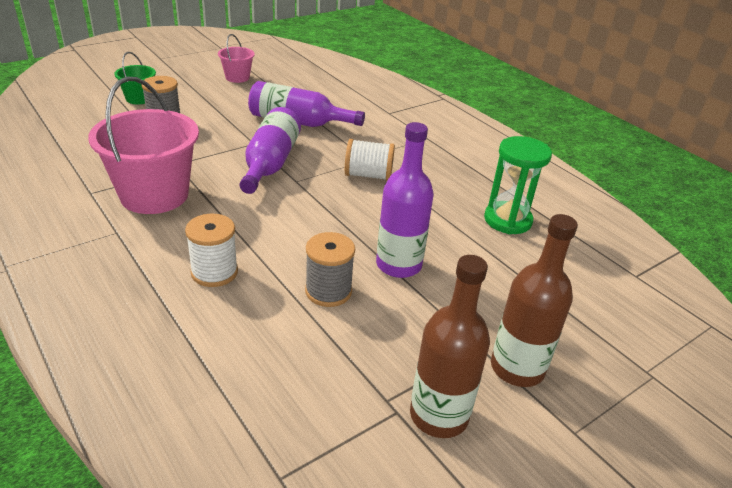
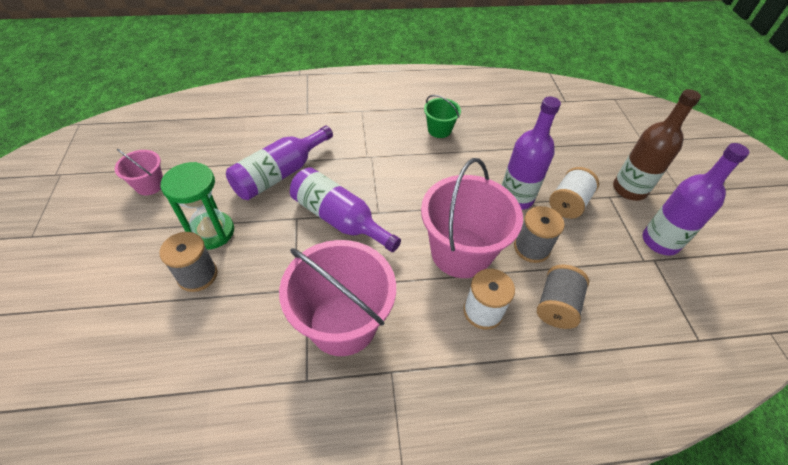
camera: 60 degrees left, 15 degrees up
(139, 98) = (124, 285): green bucket -> green bucket (439, 130)
(255, 326) = (556, 306): none -> grey spool
(283, 241) = (461, 252): none -> pink bucket
(368, 175) = (395, 166): white spool -> white spool (568, 203)
(439, 415) = (660, 241): brown bottle -> purple bottle
(507, 220) = (489, 123): green hourglass -> green hourglass (212, 232)

